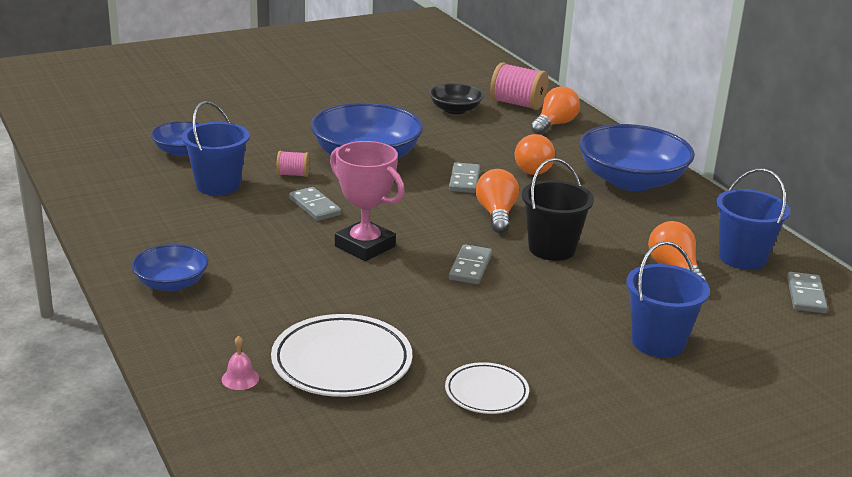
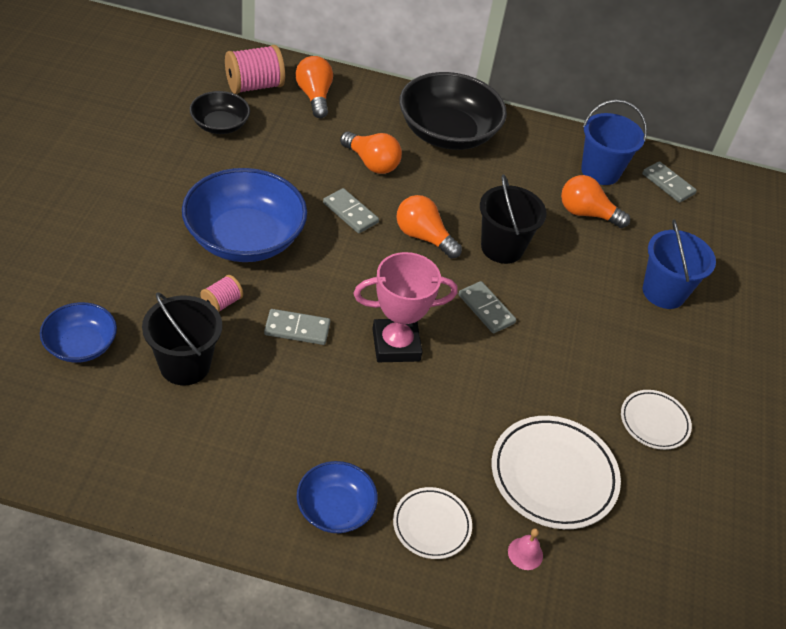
camera: 55 degrees left, 20 degrees up
(210, 327) = (431, 525): none -> white plate
(218, 185) = (185, 365): blue bucket -> black bucket
(631, 181) = (447, 133): blue bowl -> black bowl

